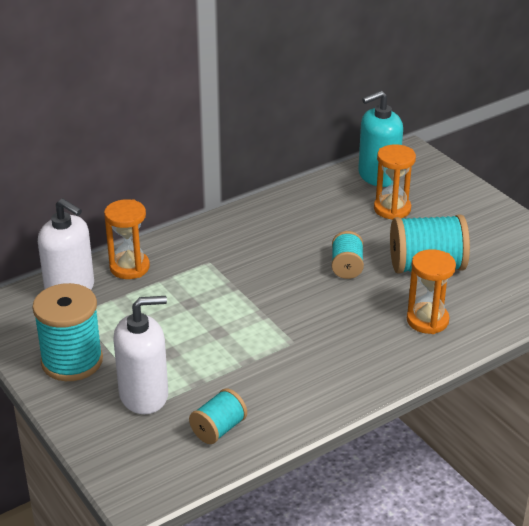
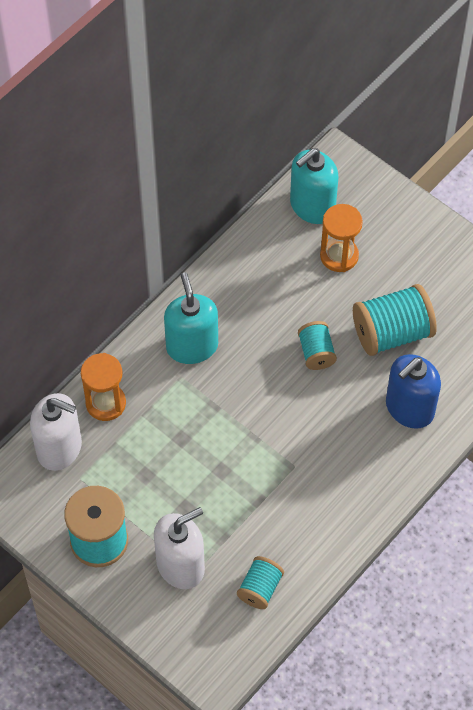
camera: 15 degrees left, 25 degrees up
(229, 244) = (192, 346): none -> turquoise soap dispenser
(427, 320) = (409, 408): orange hourglass -> blue soap dispenser

